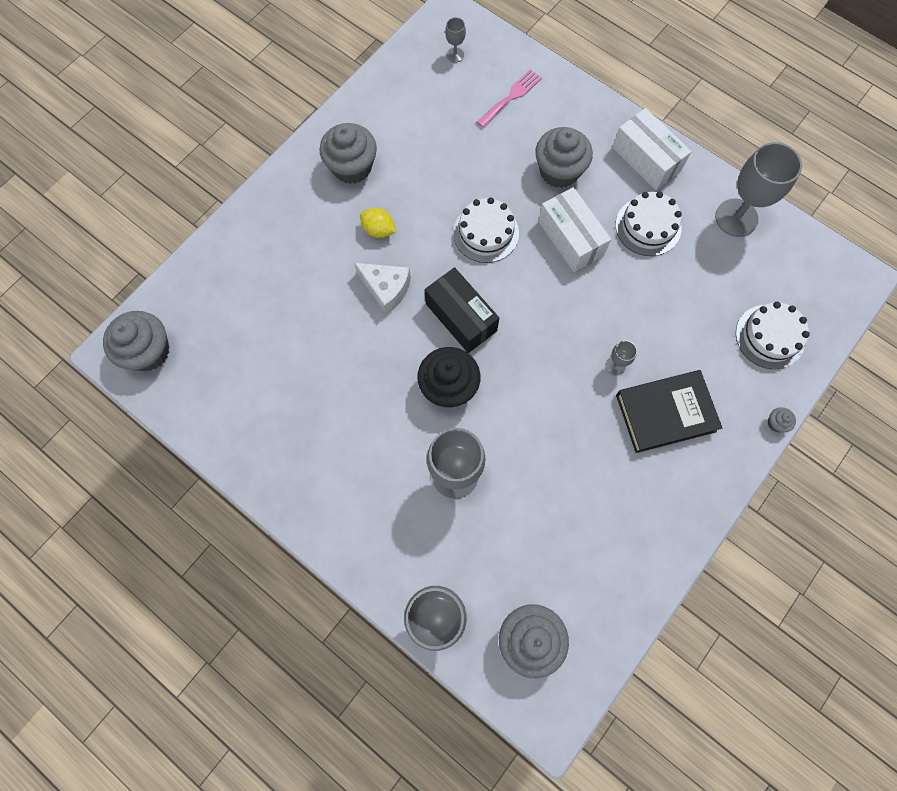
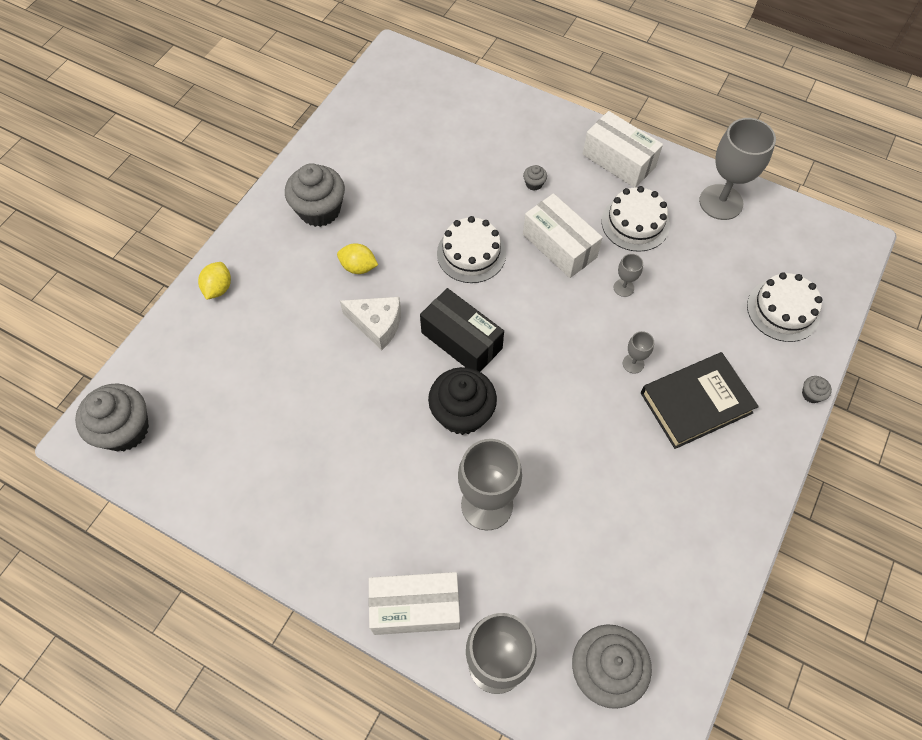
camera: 10 degrees left, 10 degrees down
(248, 230) = (218, 288): none -> yellow lemon
(376, 555) = (416, 607): none -> white box
(455, 55) = (407, 91): grey goblet -> grey goblet (623, 288)
(511, 97) = (471, 121): pink fork -> none
(559, 171) = (534, 184): grey cupcake -> grey cupcake, size x0.42

